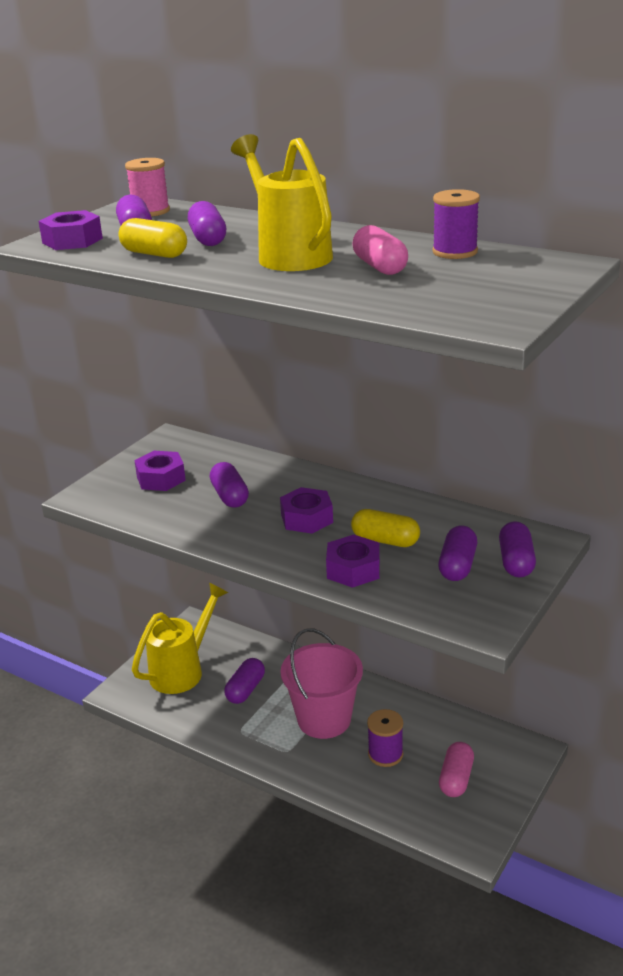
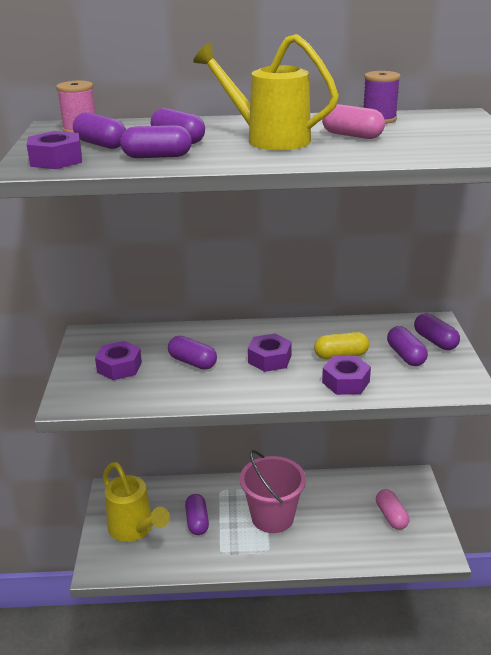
camera: 35 degrees left, 0 degrees up
(154, 254) = (157, 156): yellow capsule -> purple capsule
(182, 670) = (134, 529): yellow watering can -> yellow watering can turned 135 degrees clockwise
(385, 754) = (334, 521): purple spool -> none

